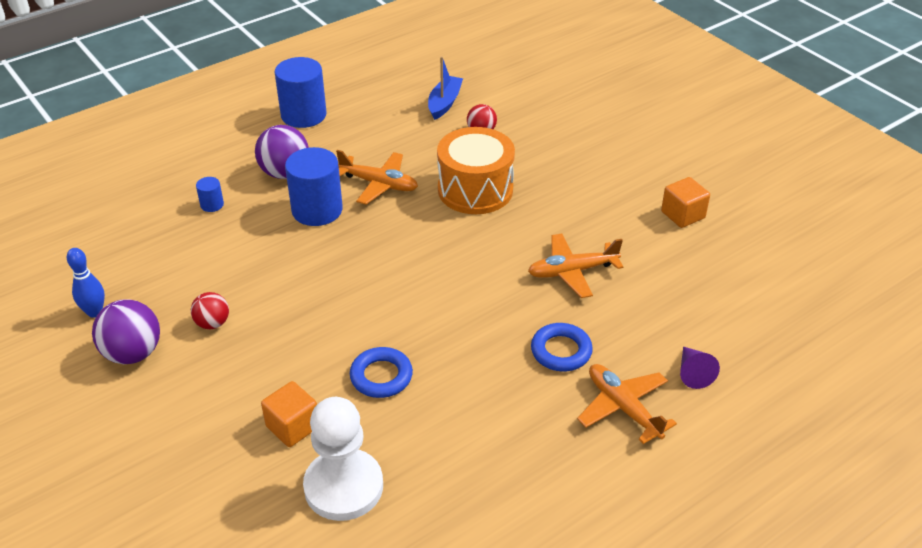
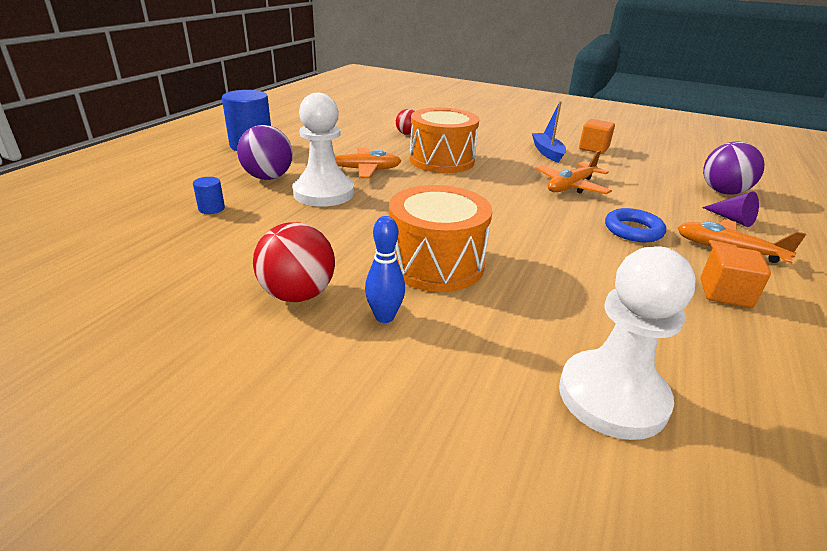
camera: 30 degrees left, 10 degrees down
(94, 312) = (128, 325): blue bowling pin -> blue bowling pin (384, 317)
(133, 353) = (217, 351): purple ball -> purple ball (723, 192)
(212, 323) = (298, 294): red ball -> red ball, size x1.67
(293, 427) = (489, 358): orange cube -> orange cube (725, 293)
(317, 210) = (324, 193): blue cylinder -> white pawn
(337, 328) = (436, 264): none -> orange drum
(381, 376) = (521, 287): blue ring -> none
(444, 103) = (362, 125): blue boat -> blue boat (547, 152)

